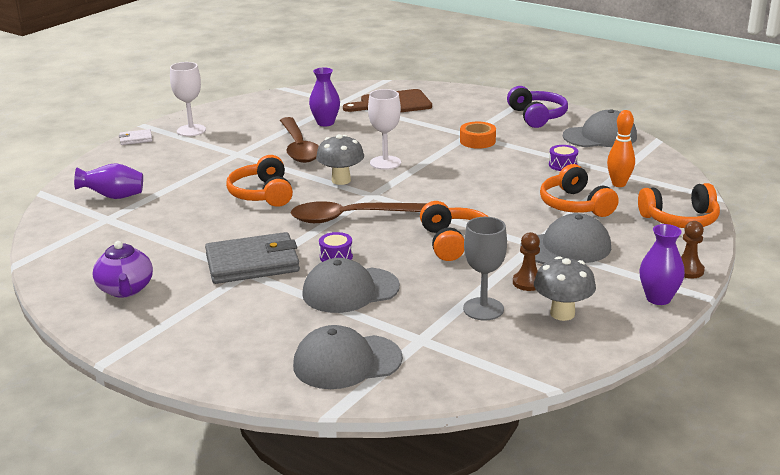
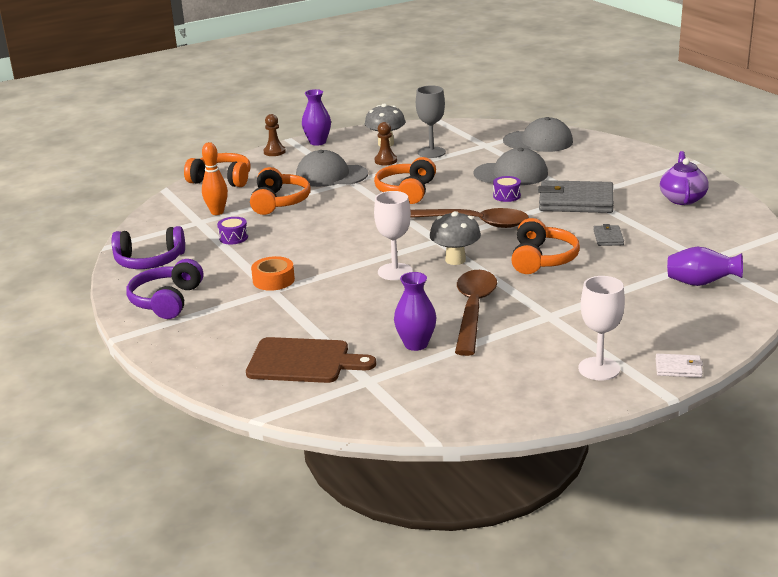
camera: 155 degrees left, 0 degrees up
(205, 225) = (608, 238): none -> grey wallet
(600, 136) = (149, 261): grey cap -> purple headphones

